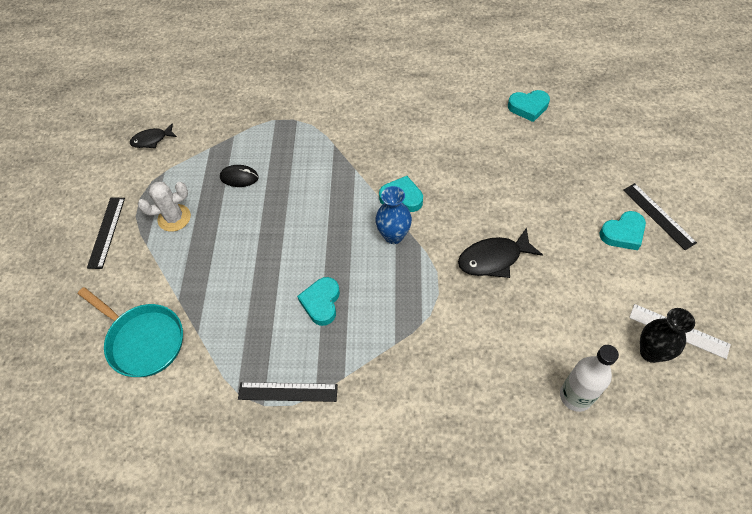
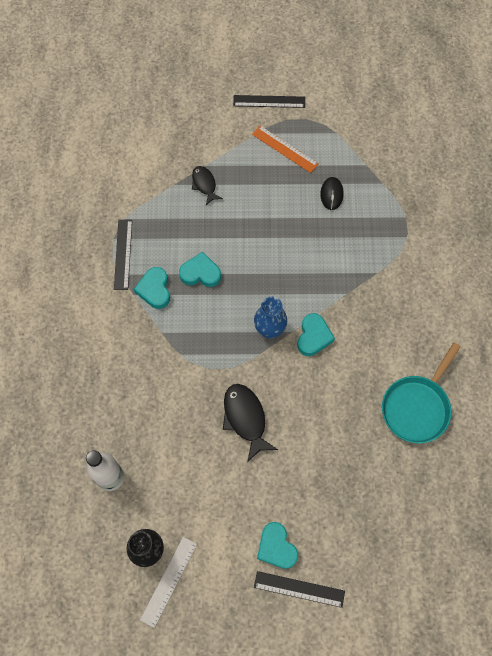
camera: 85 degrees right, 10 degrees up
(143, 340) = (169, 147): turquoise pan -> turquoise pan (417, 407)
(151, 140) = (372, 116): black fish -> black fish (204, 184)
(174, 218) = (284, 149): white cactus -> orange ruler
(528, 107) = (443, 469): turquoise heart -> turquoise heart (154, 290)
(658, 216) = (299, 589): black ruler -> black ruler turned 45 degrees clockwise

